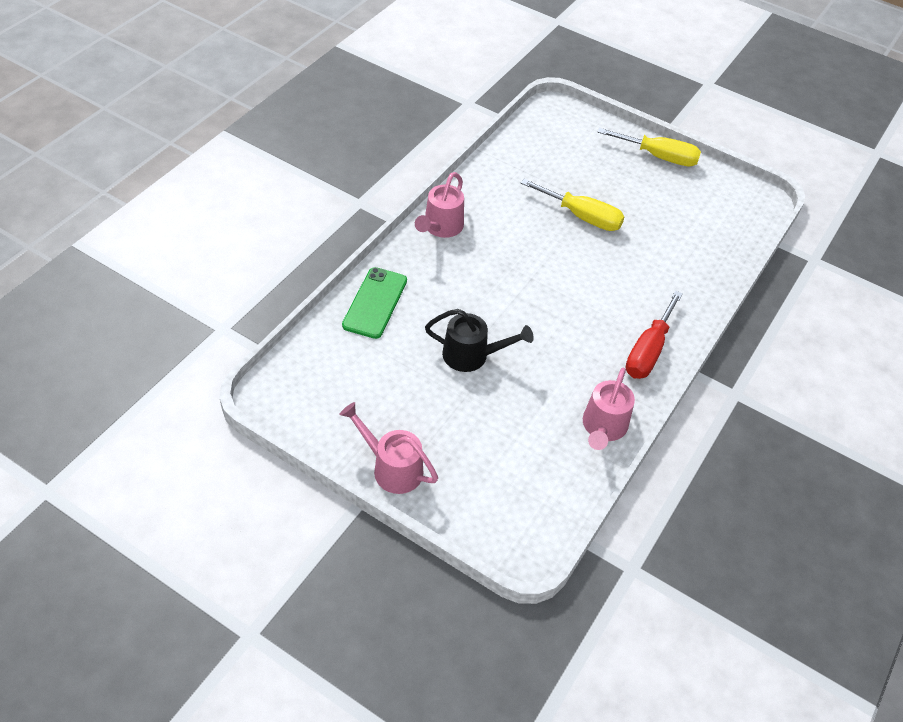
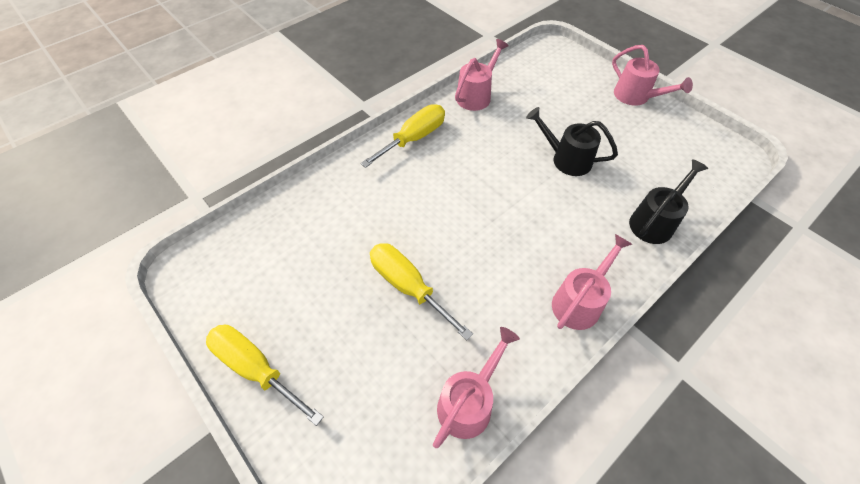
camera: 160 degrees left, 5 degrees up
(375, 303) = (655, 221): green phone -> black watering can
(508, 162) = (469, 401): none -> pink watering can
(648, 351) = (414, 138): red screwdriver -> yellow screwdriver

